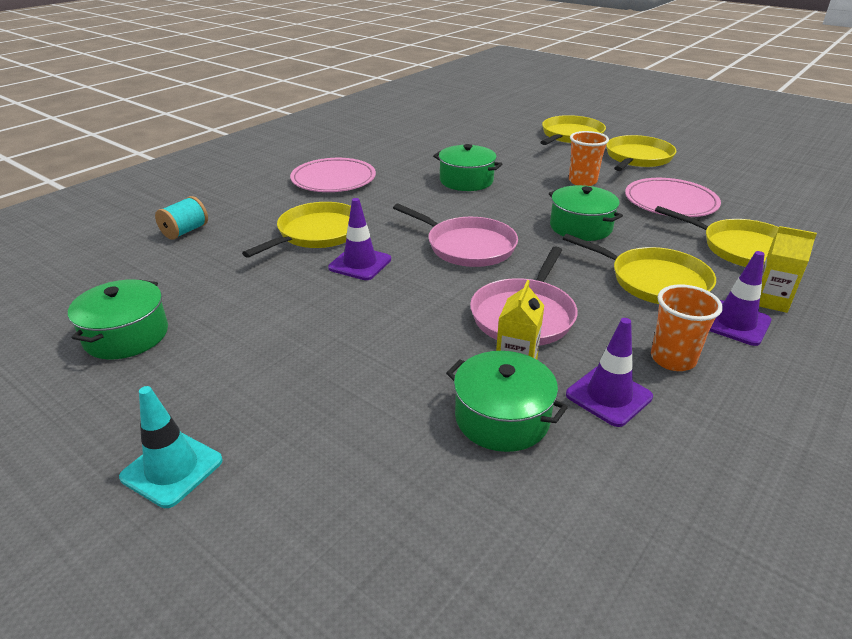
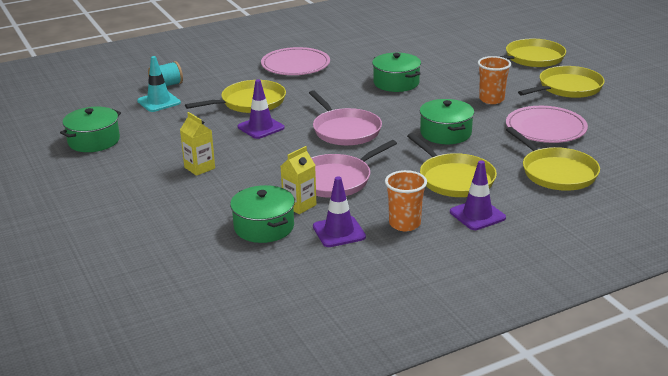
camera: 25 degrees right, 5 degrees down
(172, 469) = (78, 207): turquoise traffic cone -> turquoise traffic cone (159, 102)
(770, 301) = (524, 208): yellow carton -> yellow carton (199, 168)

